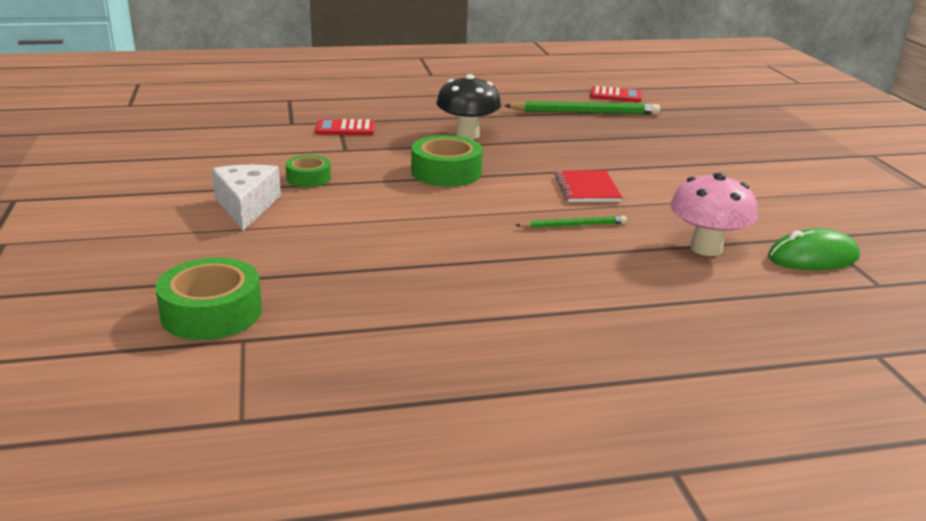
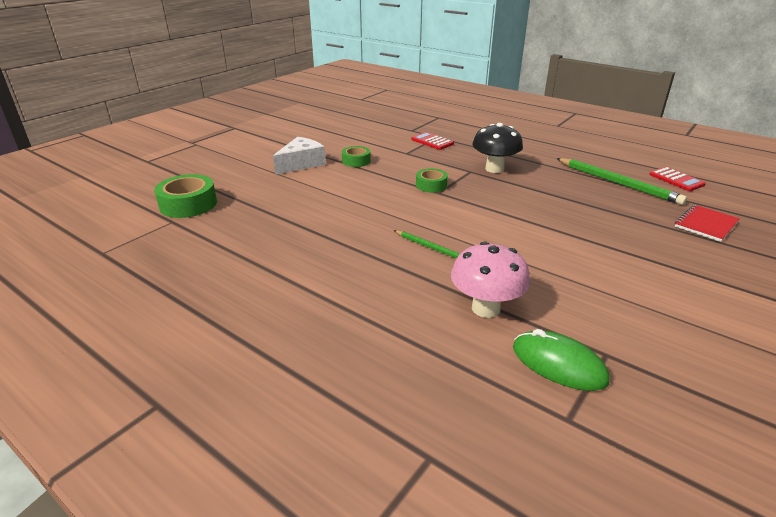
camera: 50 degrees right, 5 degrees up
(446, 172) = (431, 185): green tape -> green tape, size x0.61
(587, 188) = (495, 231): red notebook -> red notebook (706, 224)

